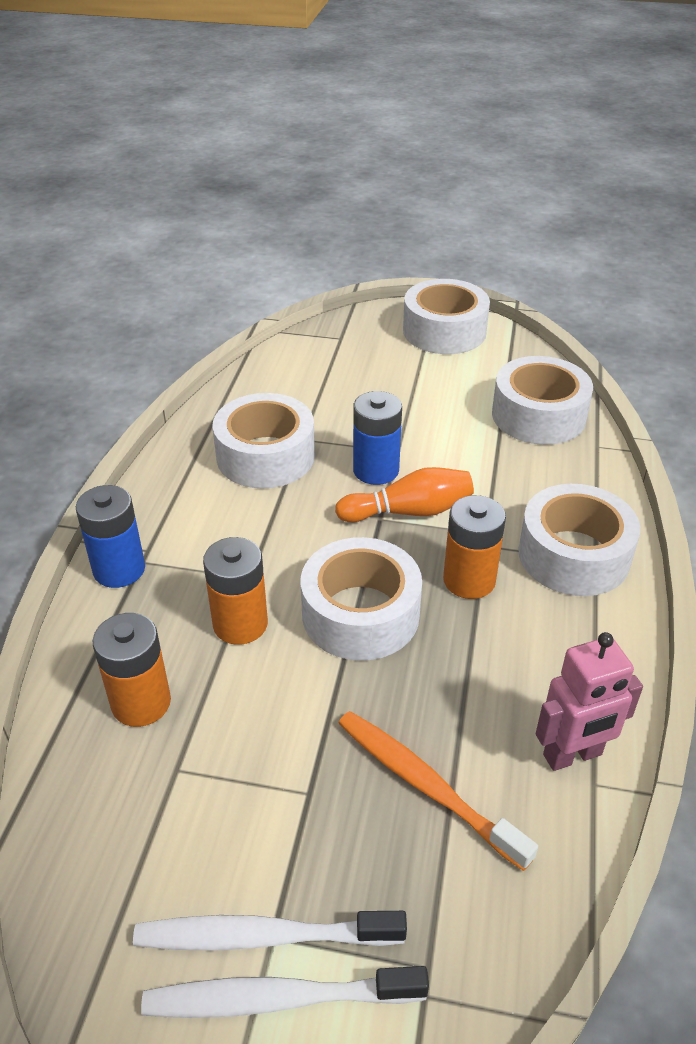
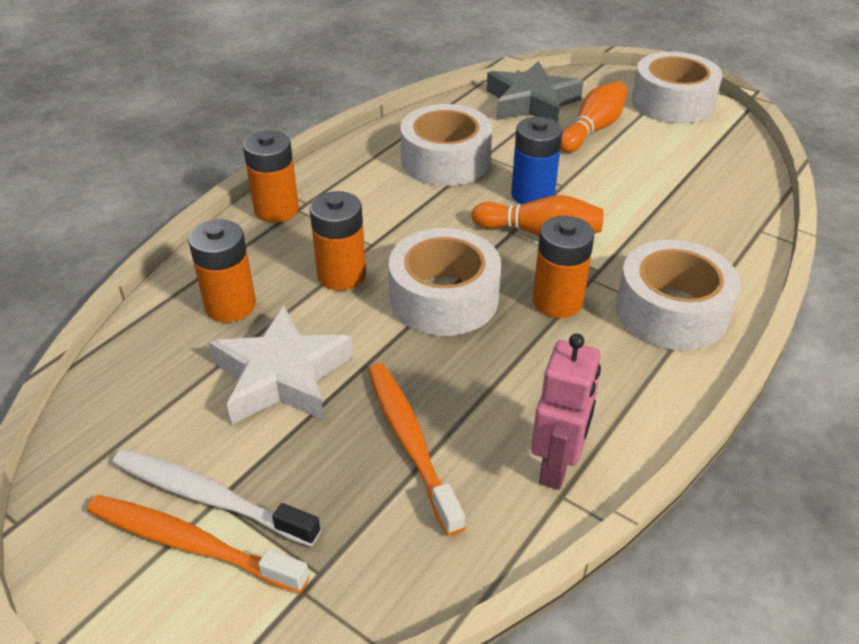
camera: 25 degrees right, 0 degrees up
(119, 569) = (276, 210): blue battery -> orange battery
(251, 764) = (282, 376): none -> white star
(278, 999) = (191, 544): white toothbrush -> orange toothbrush
(311, 365) = (531, 102): none -> grey star
(388, 381) = (592, 130): none -> orange bowling pin
(538, 415) = (717, 190): white tape -> none
(572, 755) = (557, 466): pink robot -> pink robot turned 75 degrees counterclockwise

